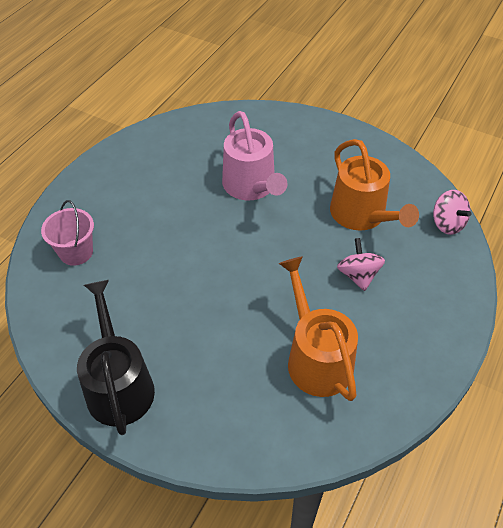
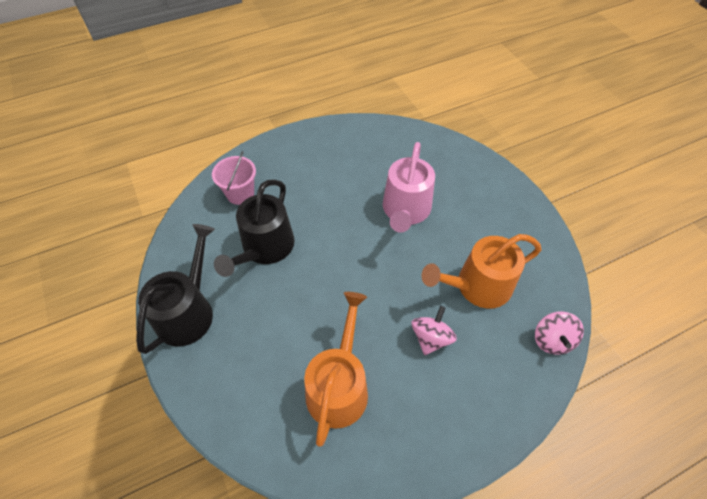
camera: 35 degrees right, 5 degrees up
(147, 286) = (265, 248): none -> black watering can
(361, 215) = (478, 286): orange watering can -> orange watering can turned 60 degrees clockwise

